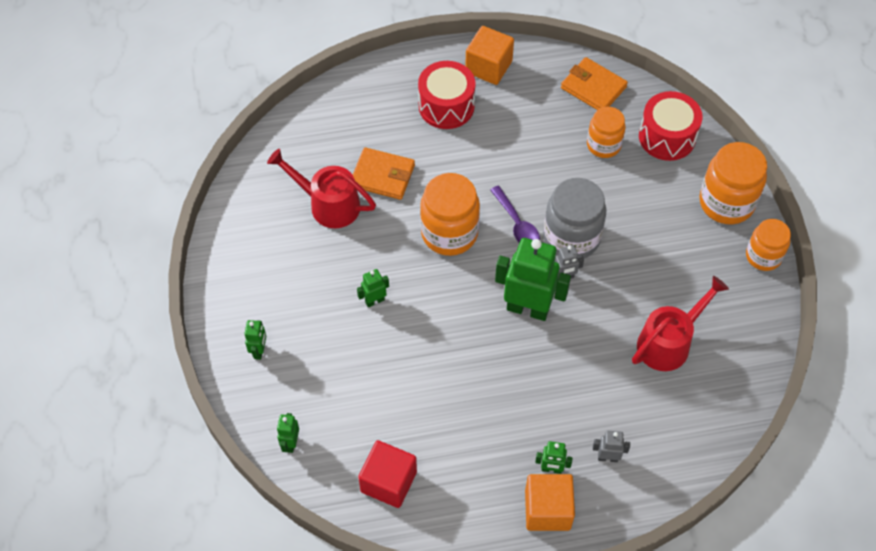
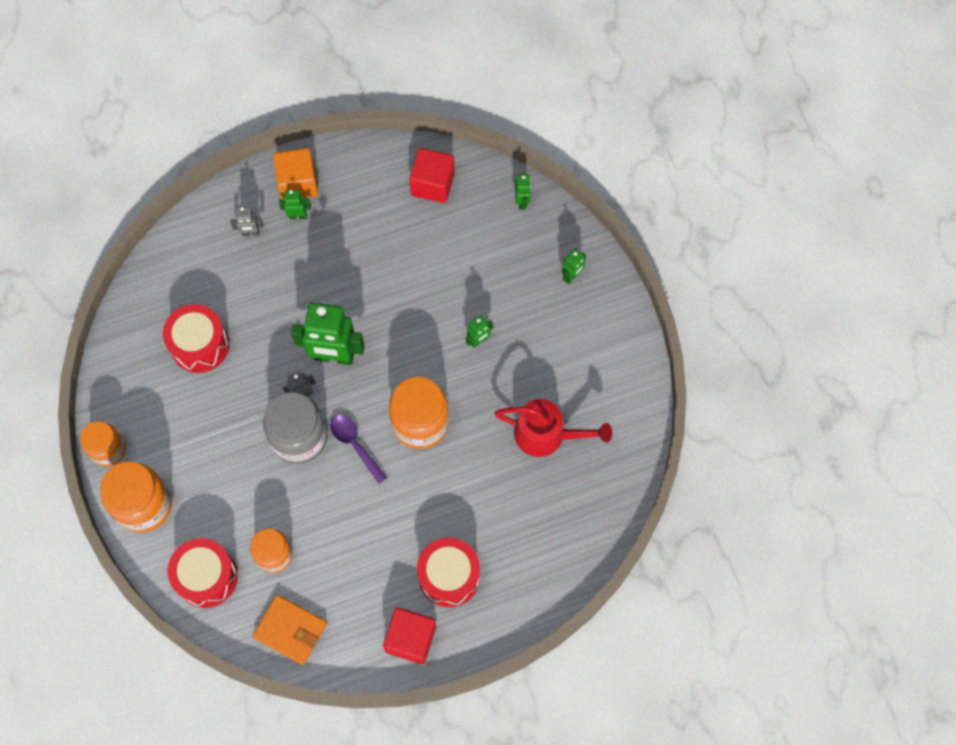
camera: 170 degrees right, 10 degrees up
(259, 351) = (571, 276): green robot -> green robot turned 135 degrees counterclockwise
(382, 176) = (499, 477): orange wallet -> none
(488, 67) = (410, 639): orange cube -> red cube
(669, 342) = (200, 345): red watering can -> red drum

